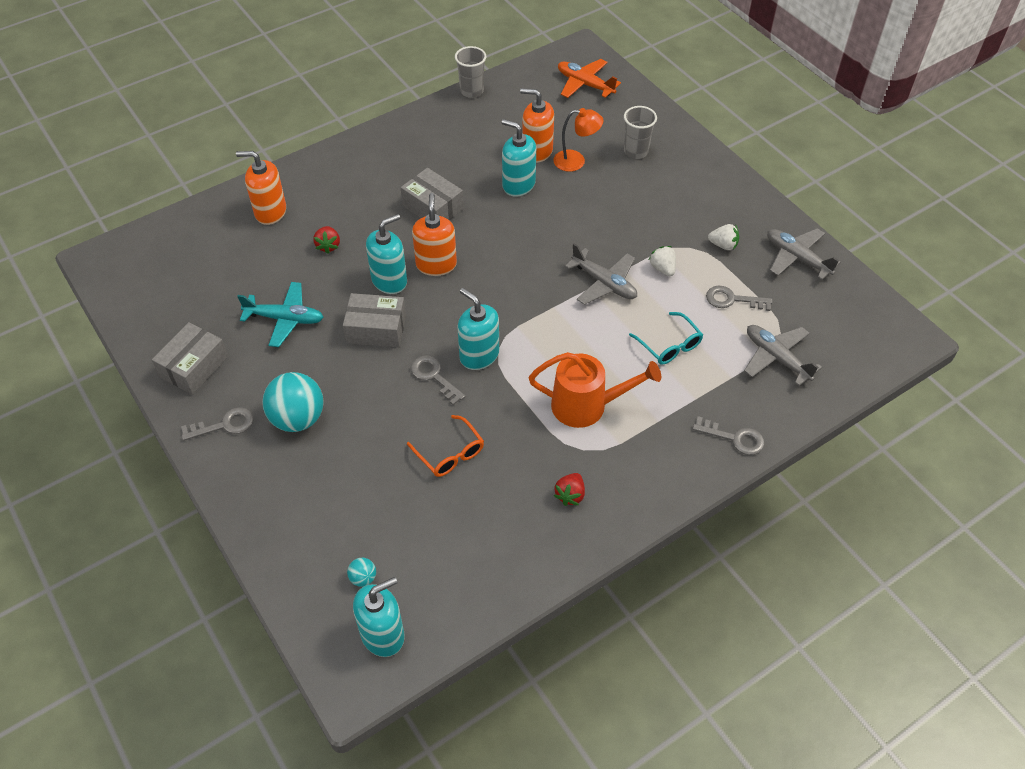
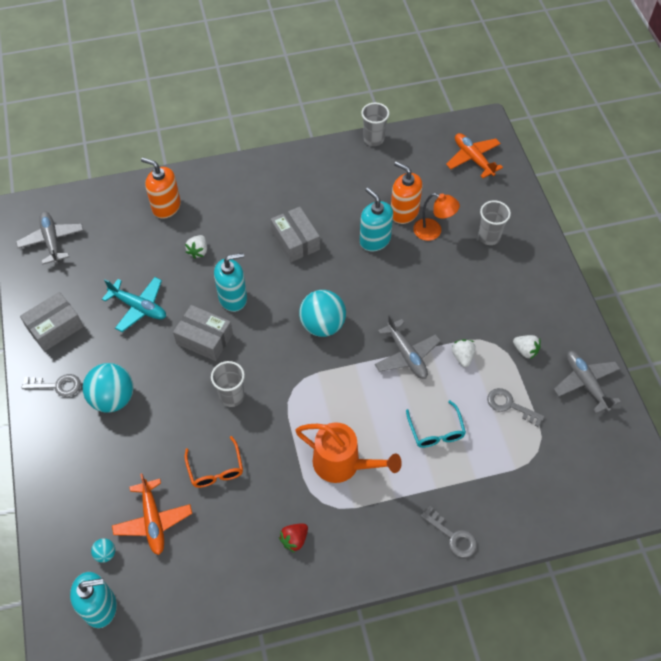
camera: 20 degrees right, 5 degrees up
(328, 246) = (198, 251): red strawberry -> white strawberry
(403, 527) = (153, 520): none -> orange plane
(434, 376) = (232, 396): grey key -> grey cup
(436, 264) = (276, 294): orange soap dispenser -> none
(479, 355) = (275, 389): turquoise soap dispenser -> none
(501, 280) = (322, 325): none -> turquoise ball
(776, 358) = (523, 473): grey plane -> grey plane (52, 241)

